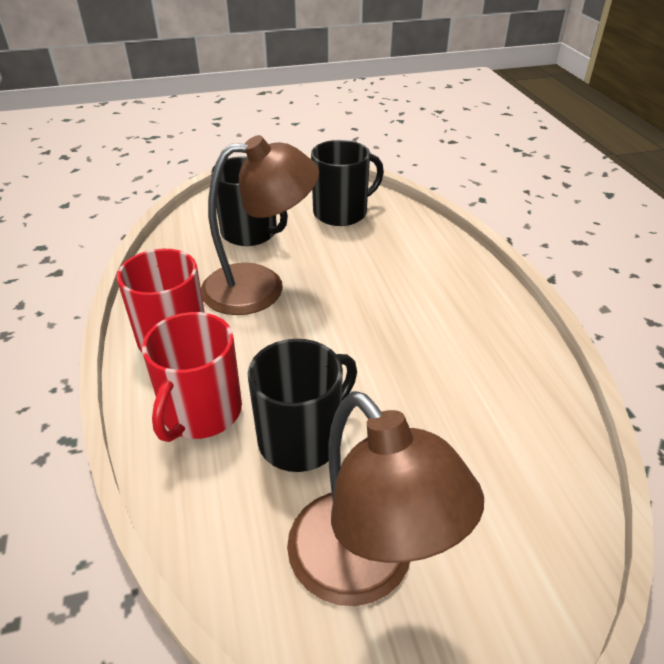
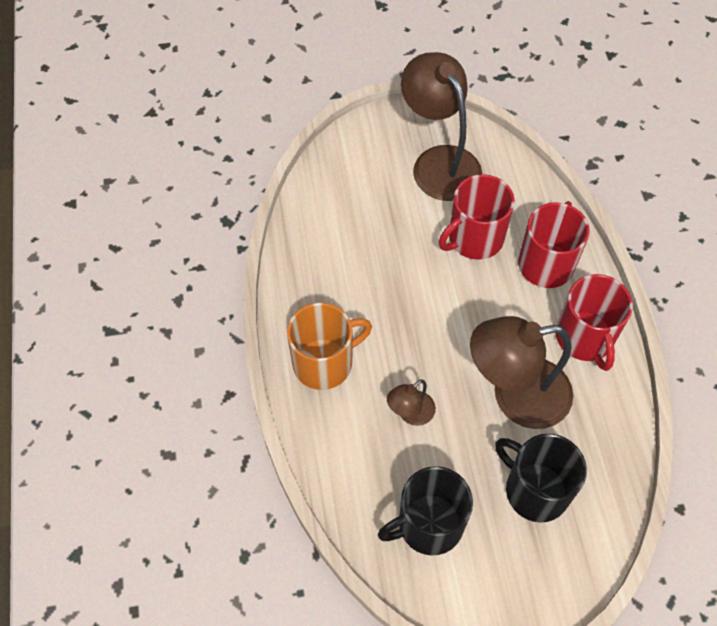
camera: 175 degrees left, 20 degrees up
(302, 438) = (474, 238): black mug -> red mug
(367, 269) = (410, 414): none -> brown lamp
(465, 299) = (324, 362): none -> orange mug

